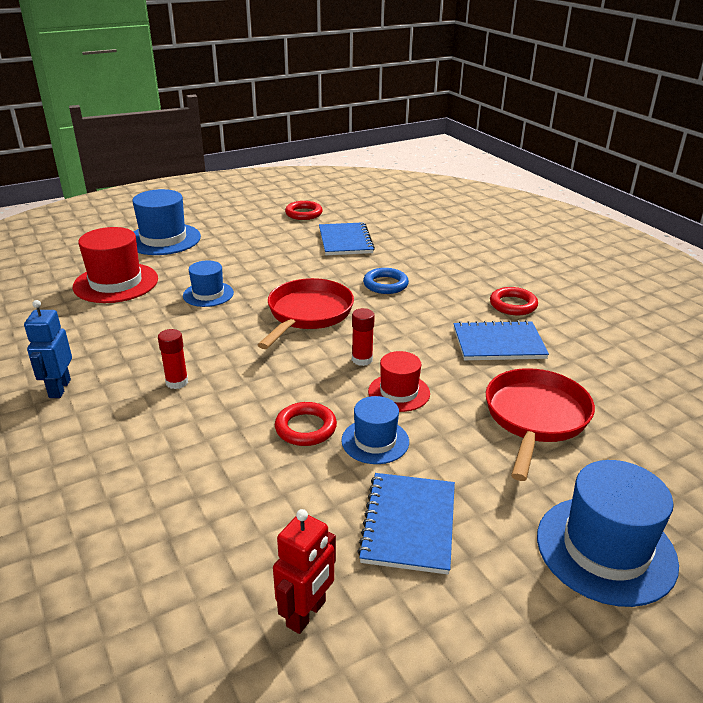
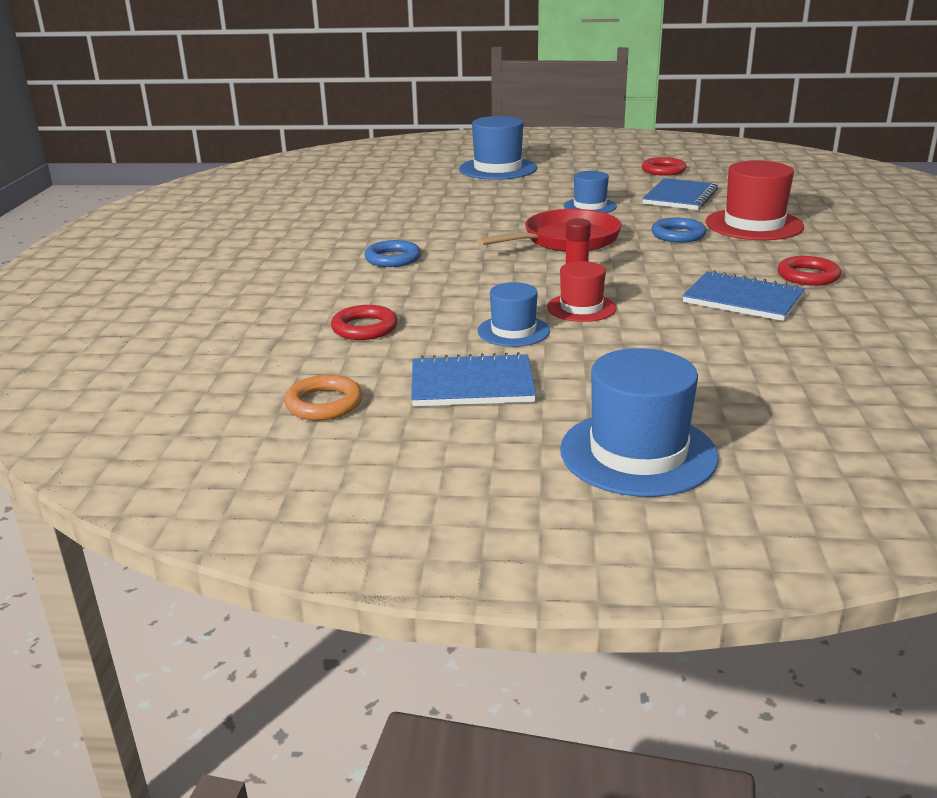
camera: 35 degrees right, 5 degrees down
(59, 388) = (301, 243): blue robot -> none
(116, 283) = (420, 190): red hat -> red hat (754, 225)
(177, 382) = (393, 258): red glue stick -> blue ring
(208, 294) = (490, 211): blue hat -> blue hat (590, 206)
(305, 428) = (463, 308): red ring -> red ring (364, 328)
(306, 614) = (324, 404): red robot -> orange ring
(408, 524) = (472, 384): blue notebook -> blue notebook turned 45 degrees clockwise
(535, 418) = (701, 357): red pan -> none

